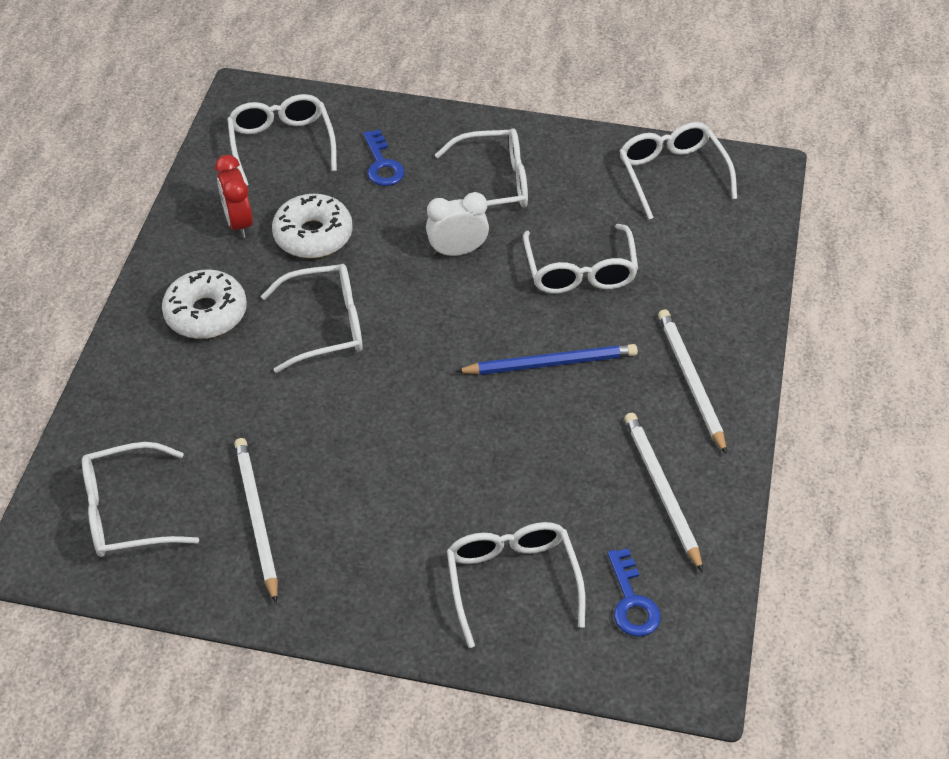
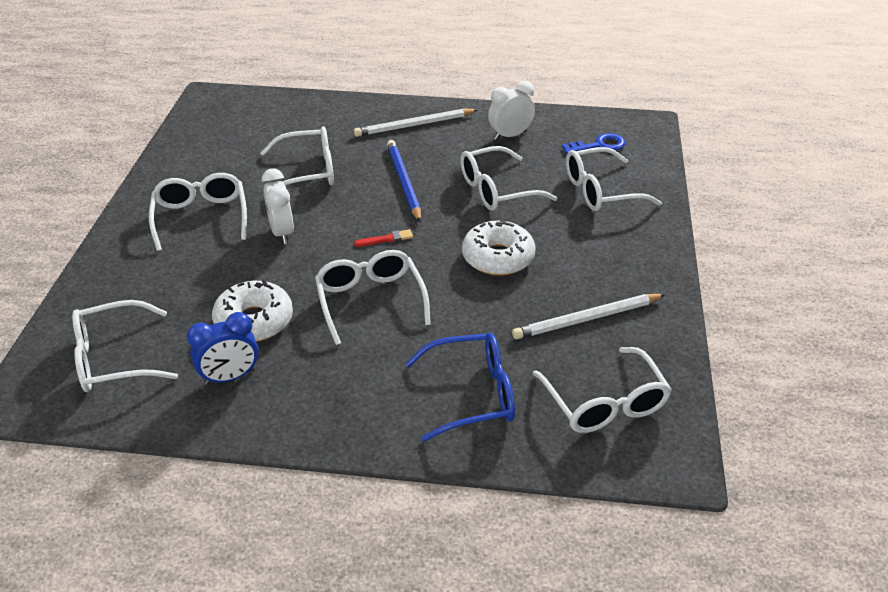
camera: 95 degrees left, 10 degrees down
(169, 402) = (473, 394): none -> blue glasses
(206, 313) = (357, 384): white donut -> white donut (498, 257)
(239, 223) = (230, 377): red clock -> blue clock
(382, 164) = (161, 284): blue key -> none
(433, 342) = (386, 239): none -> red brush
(662, 491) = (510, 135): white pencil -> white clock
(672, 174) = (205, 133): white glasses -> white glasses (496, 190)

